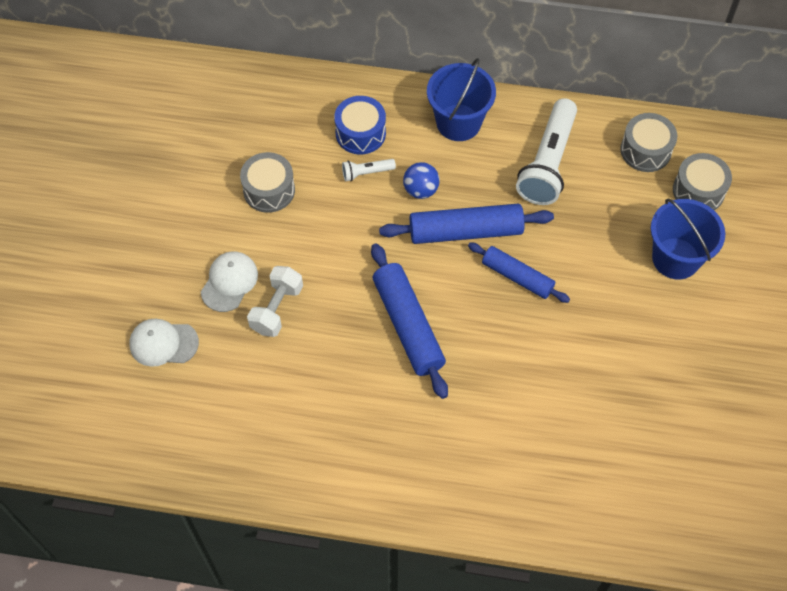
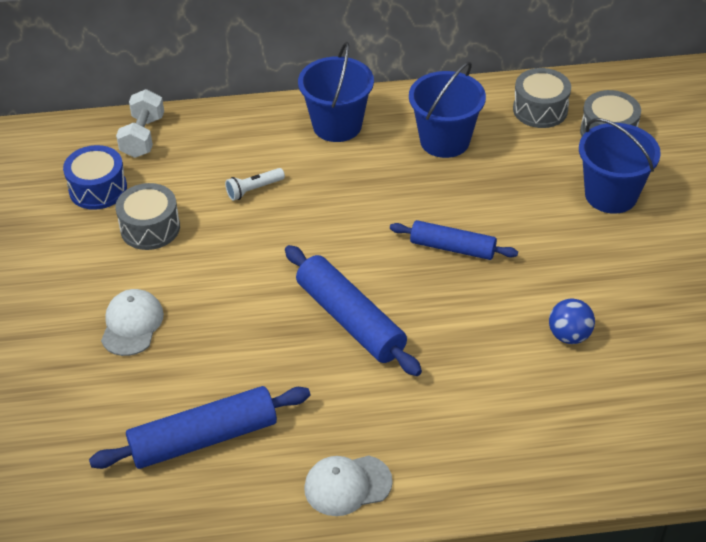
camera: 15 degrees left, 15 degrees down
(163, 343) = (71, 403): white cap -> white cap (347, 485)
(277, 309) = (195, 338): white dumbbell -> white dumbbell (143, 137)
(360, 133) = (235, 156): blue drum -> blue drum (98, 189)
(420, 190) = (318, 192): blue ball -> blue ball (569, 335)
(465, 231) = (381, 219): blue rolling pin -> blue rolling pin (204, 438)
(548, 163) = (444, 140): white flashlight -> blue bucket

